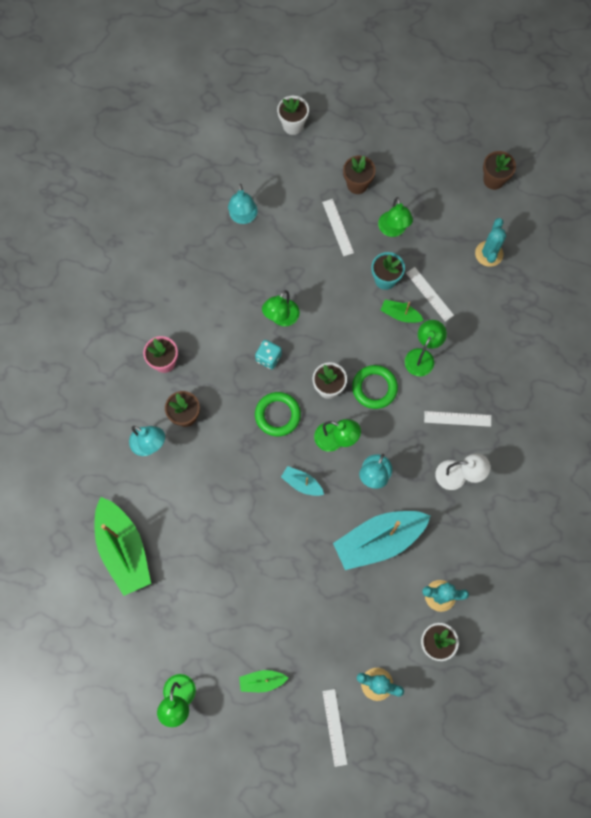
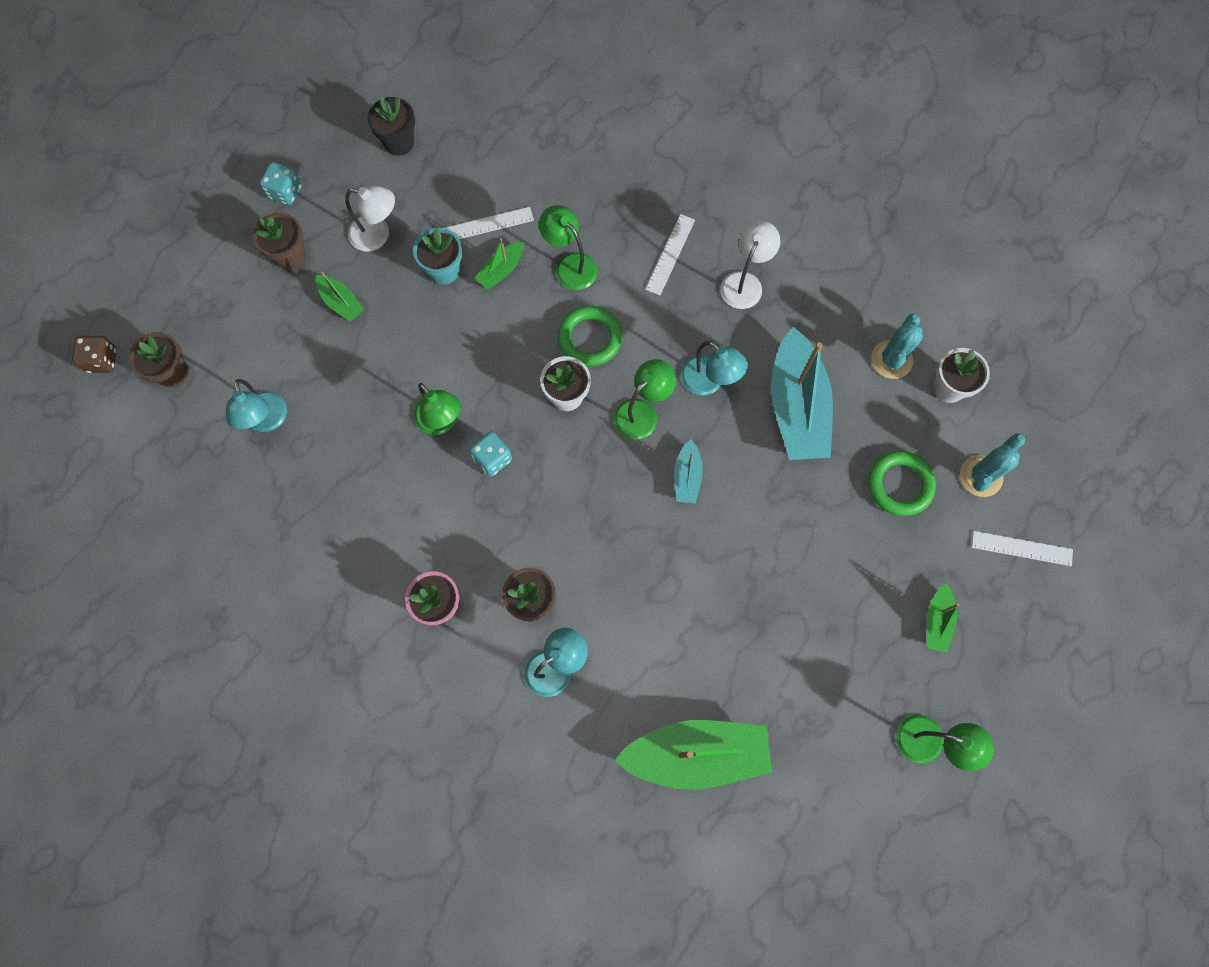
camera: 70 degrees left, 0 degrees up
(243, 217) = (267, 421): turquoise lamp -> turquoise lamp turned 60 degrees clockwise
(246, 111) = (102, 360): none -> brown dice
(277, 415) = (579, 475): green ring -> green ring (899, 485)
(293, 125) = (158, 306): white flower pot -> none
(302, 483) = (687, 476): turquoise boat -> turquoise boat turned 45 degrees counterclockwise
(338, 227) = (341, 302): white ruler -> green boat
(393, 230) = (378, 235): green lamp -> white lamp
(400, 163) = (285, 192): none -> turquoise dice
(465, 216) = (399, 142): none -> black flower pot
(489, 254) = (463, 135): turquoise cactus -> none
(493, 180) = (364, 91): brown flower pot -> brown flower pot (173, 372)

